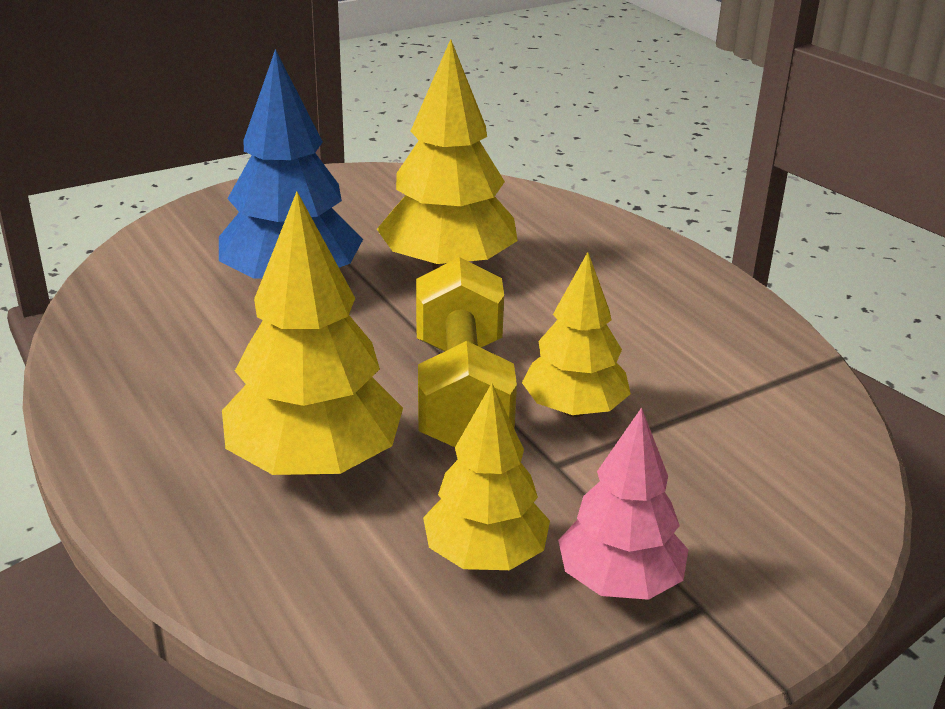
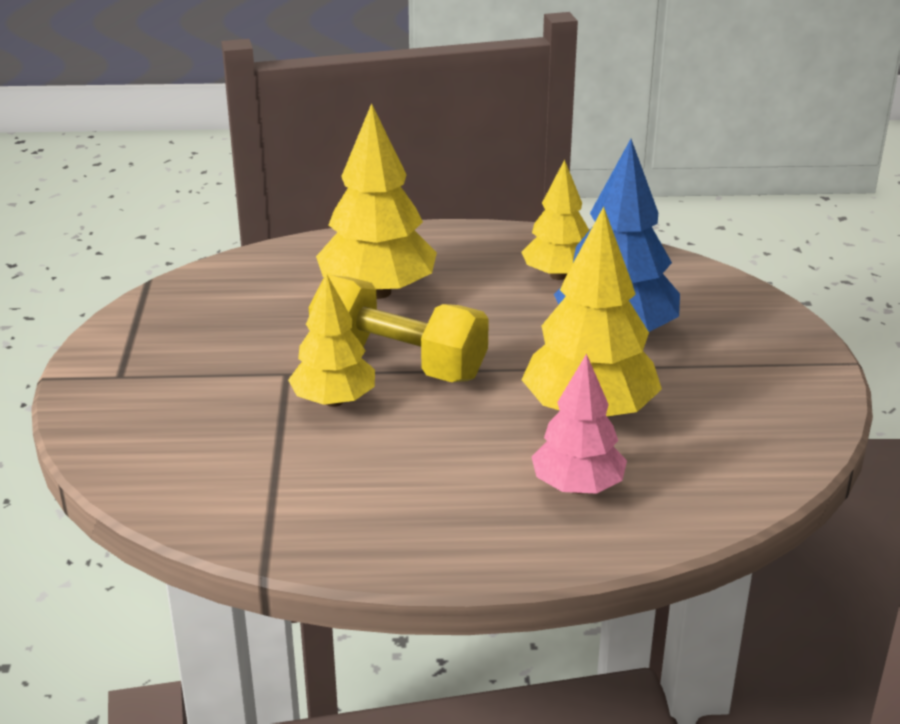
camera: 120 degrees right, 0 degrees up
(485, 555) = (238, 322): yellow tree -> yellow tree (558, 275)
(619, 581) = (168, 356): pink tree -> pink tree (577, 486)

